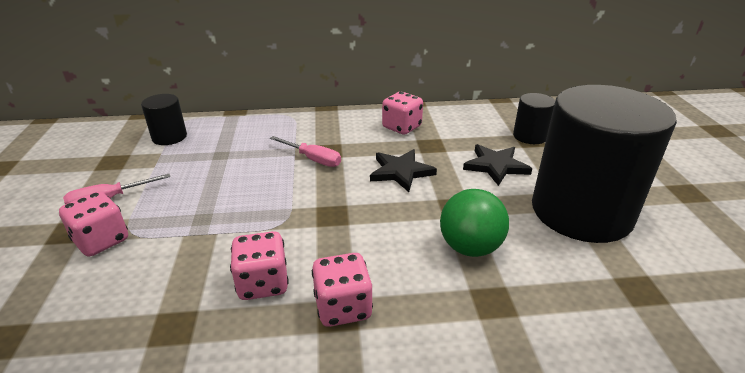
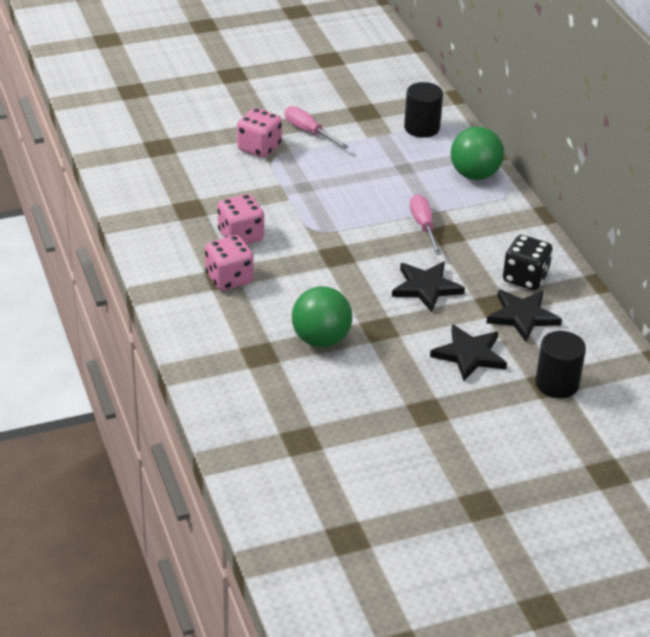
camera: 75 degrees right, 5 degrees up
(257, 125) = (474, 175): none -> green ball
(313, 159) = (423, 226): pink screwdriver -> pink screwdriver turned 150 degrees clockwise
(401, 127) = (525, 278): pink dice -> black dice
(448, 136) = (522, 316): none -> black star
(581, 211) = (406, 414): black cylinder -> none

